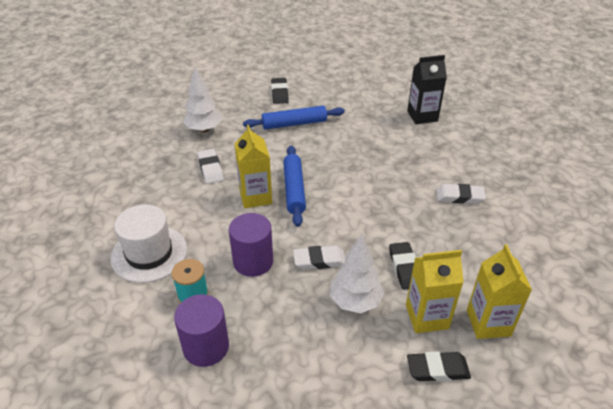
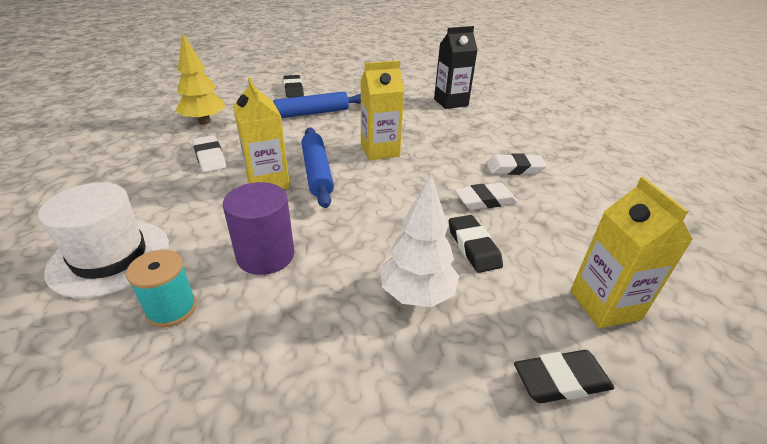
camera: 10 degrees left, 5 degrees down
(204, 129) = (204, 122): white tree -> yellow tree
(206, 347) = (186, 388): purple cylinder -> none
(319, 260) = (358, 247): white eraser -> white eraser (485, 200)
(427, 317) = (520, 305): yellow carton -> yellow carton (380, 151)

